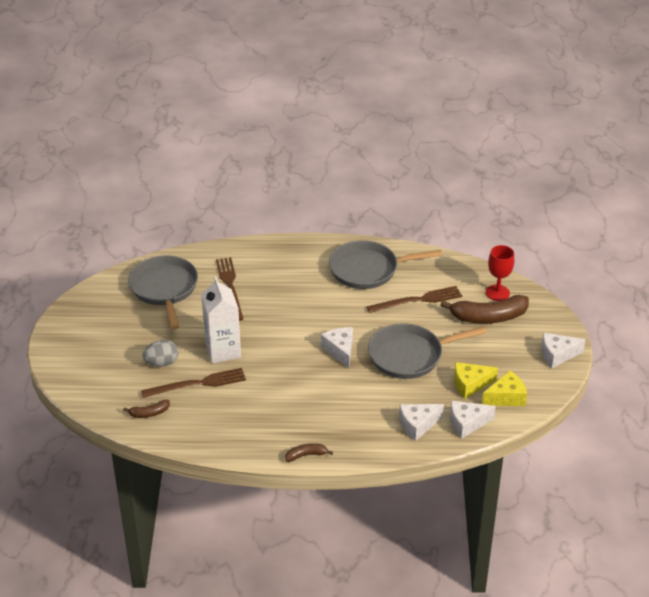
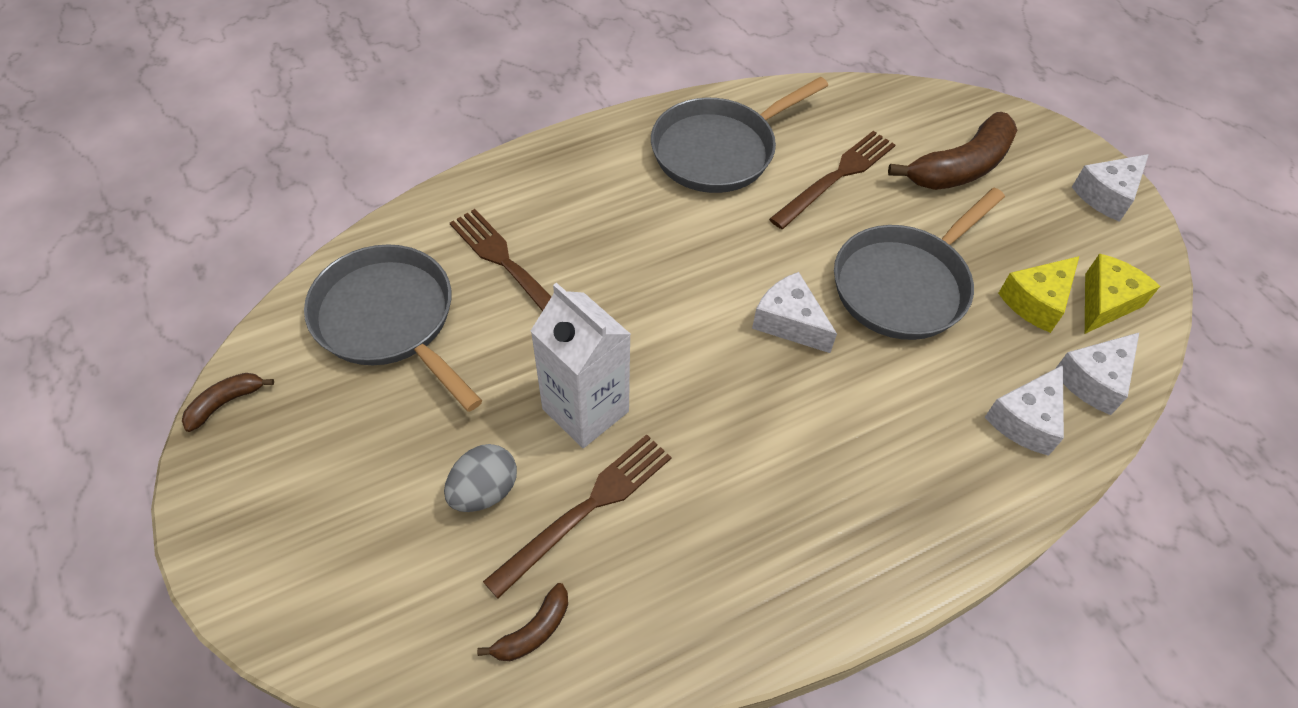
camera: 30 degrees left, 15 degrees up
(306, 455) = (899, 581): brown banana -> brown banana (226, 403)
(497, 293) = (938, 121): red goblet -> none

